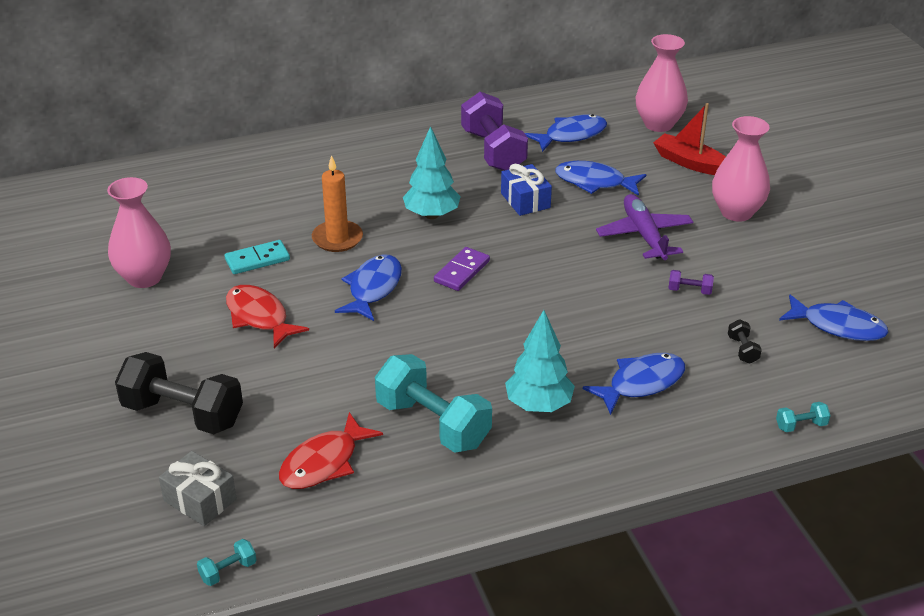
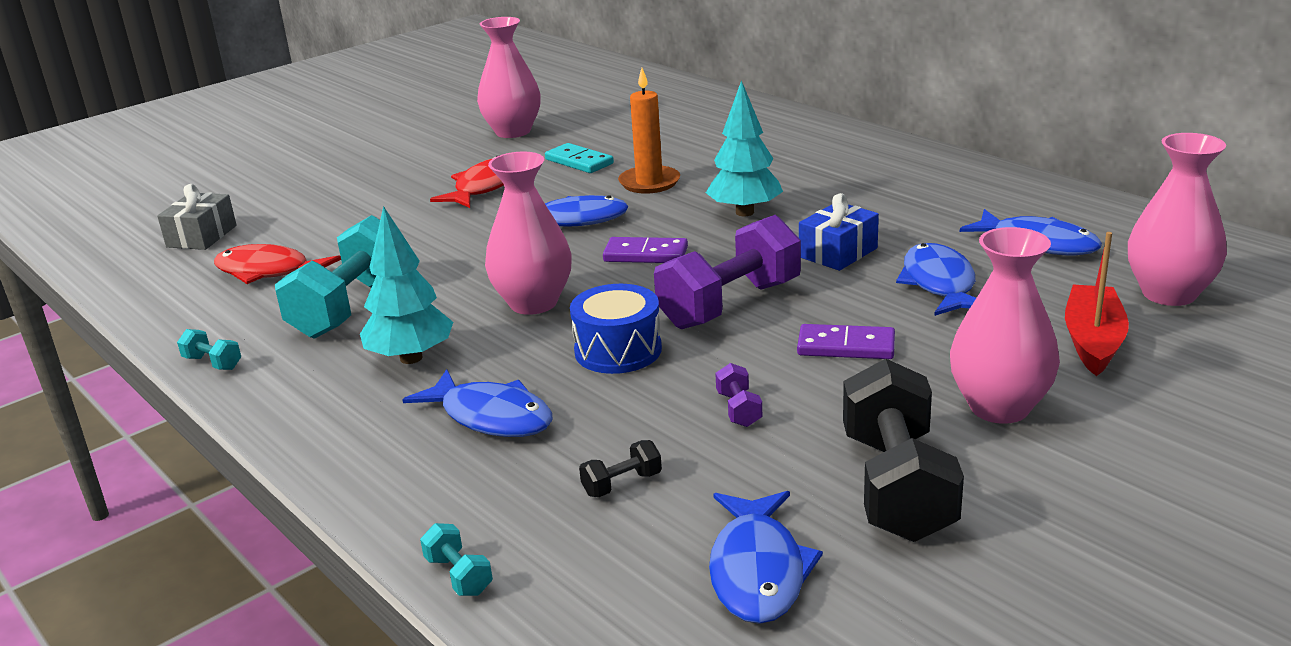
camera: 70 degrees right, 10 degrees down
(183, 414) = (320, 198): black dumbbell -> black dumbbell (897, 486)
(228, 571) = (107, 272): turquoise dumbbell -> turquoise dumbbell (213, 363)
(493, 151) = (929, 209): purple dumbbell -> purple dumbbell (730, 305)
(497, 335) = (533, 303): none -> pink vase
(591, 316) = (618, 350): none -> blue drum
(644, 235) = (846, 346): purple plane -> purple domino

